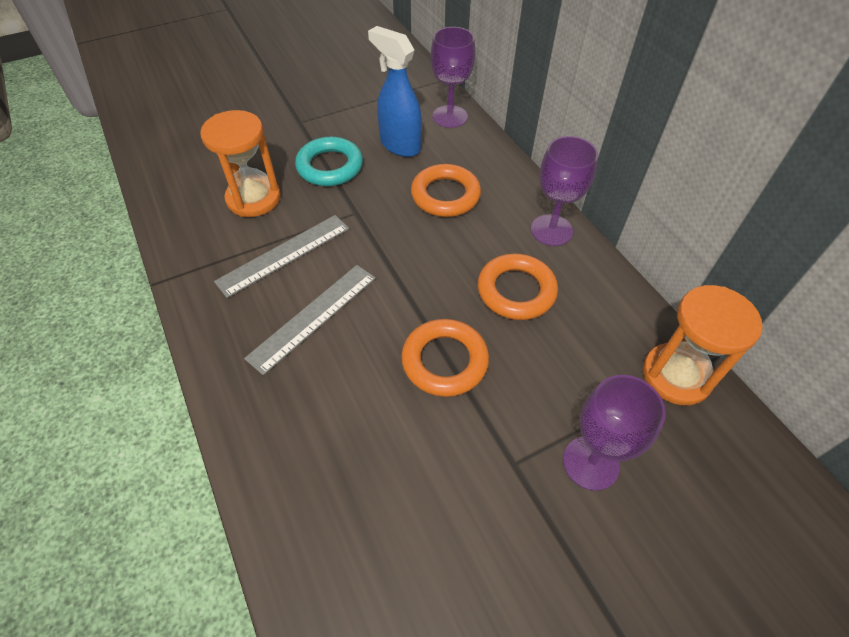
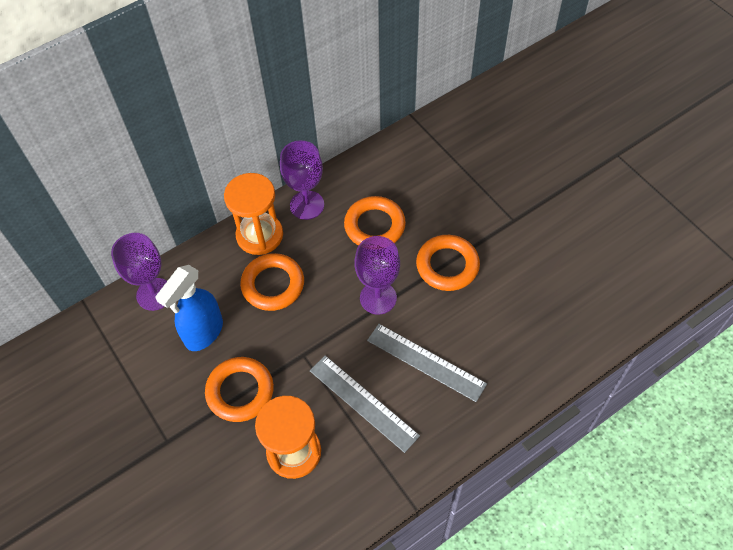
camera: 95 degrees left, 5 degrees up
(330, 166) = (240, 391): turquoise ring -> orange ring
(590, 463) = (502, 181): purple goblet -> purple goblet (378, 298)
(676, 375) = (429, 136): orange hourglass -> orange hourglass (259, 235)

